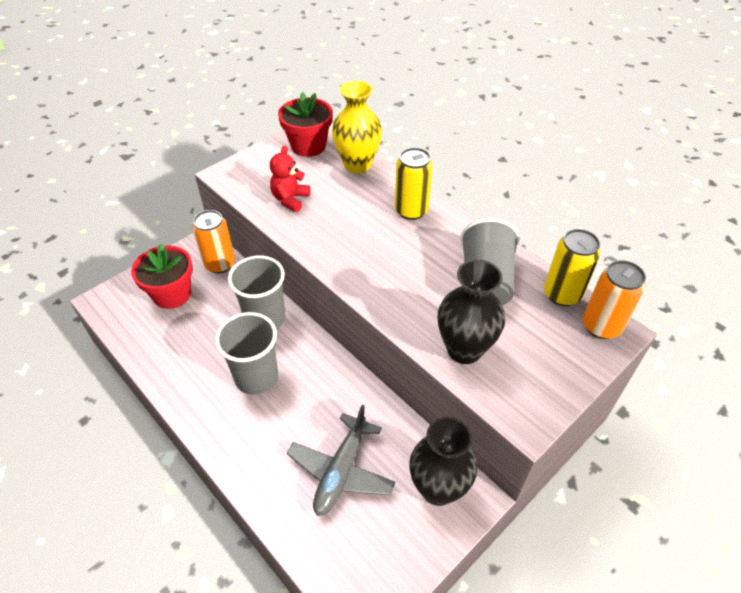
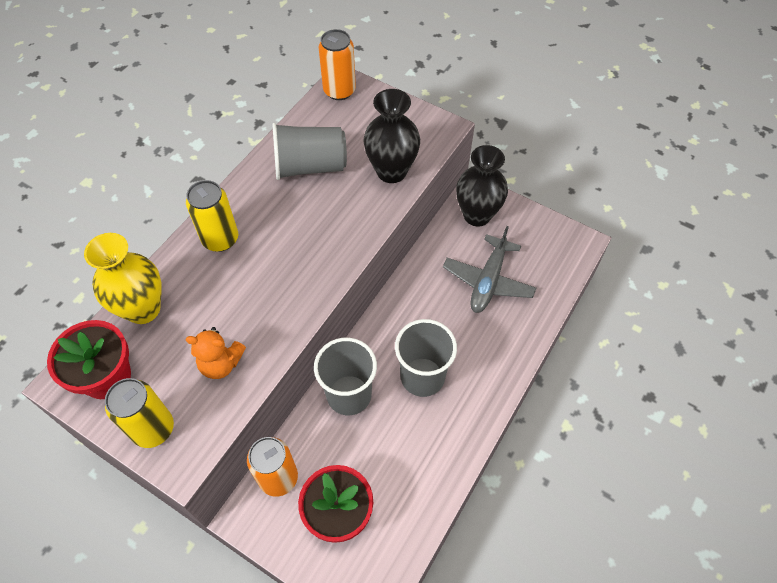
camera: 105 degrees left, 10 degrees up
(290, 199) = (221, 364): red teddy bear -> orange teddy bear
(341, 471) = (488, 281): grey plane -> grey plane turned 105 degrees clockwise
(562, 294) = (311, 115): yellow can -> yellow can (153, 429)

